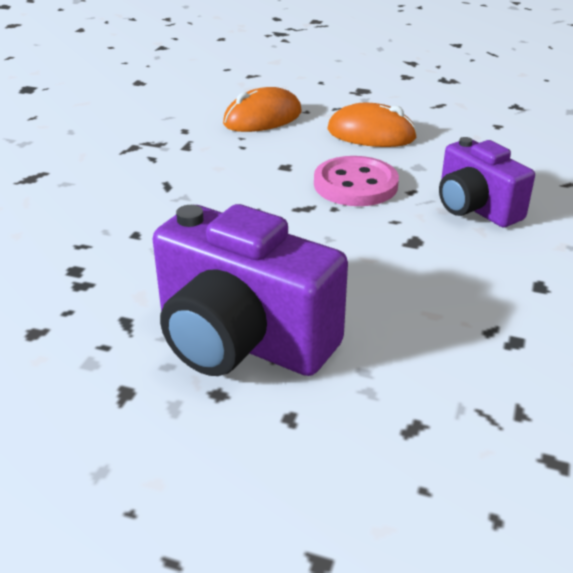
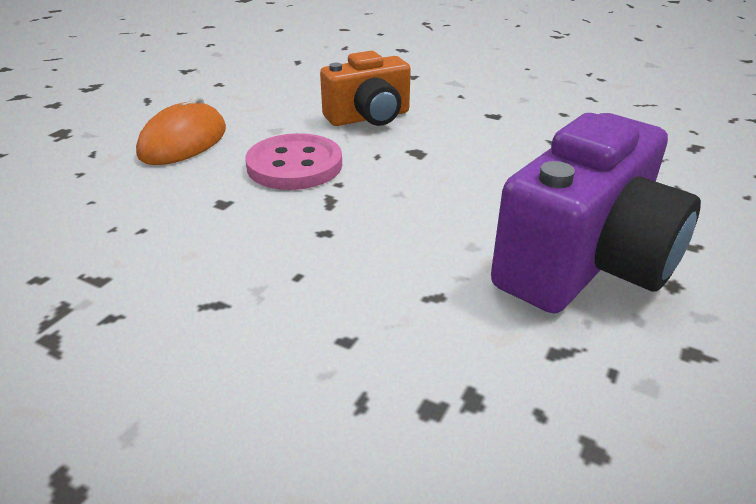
camera: 80 degrees left, 0 degrees up
(262, 118) = (68, 206): orange mouse -> none
(475, 208) = (369, 118): purple camera -> orange camera

